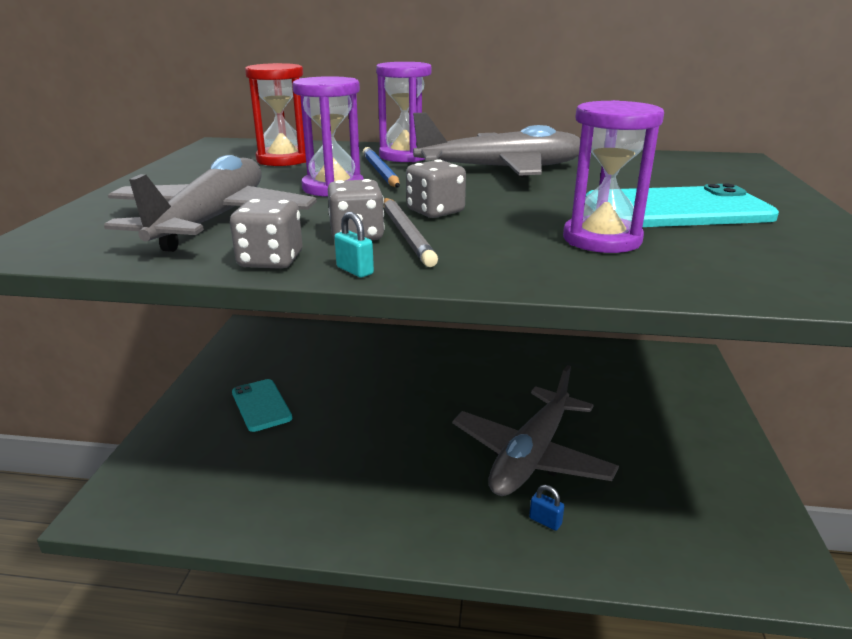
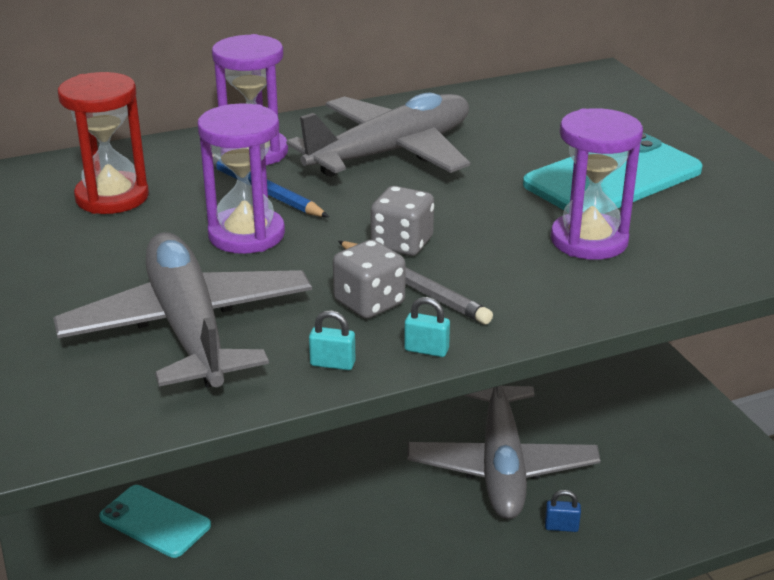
camera: 30 degrees left, 5 degrees up
(270, 261) = (332, 364): grey dice -> turquoise padlock

